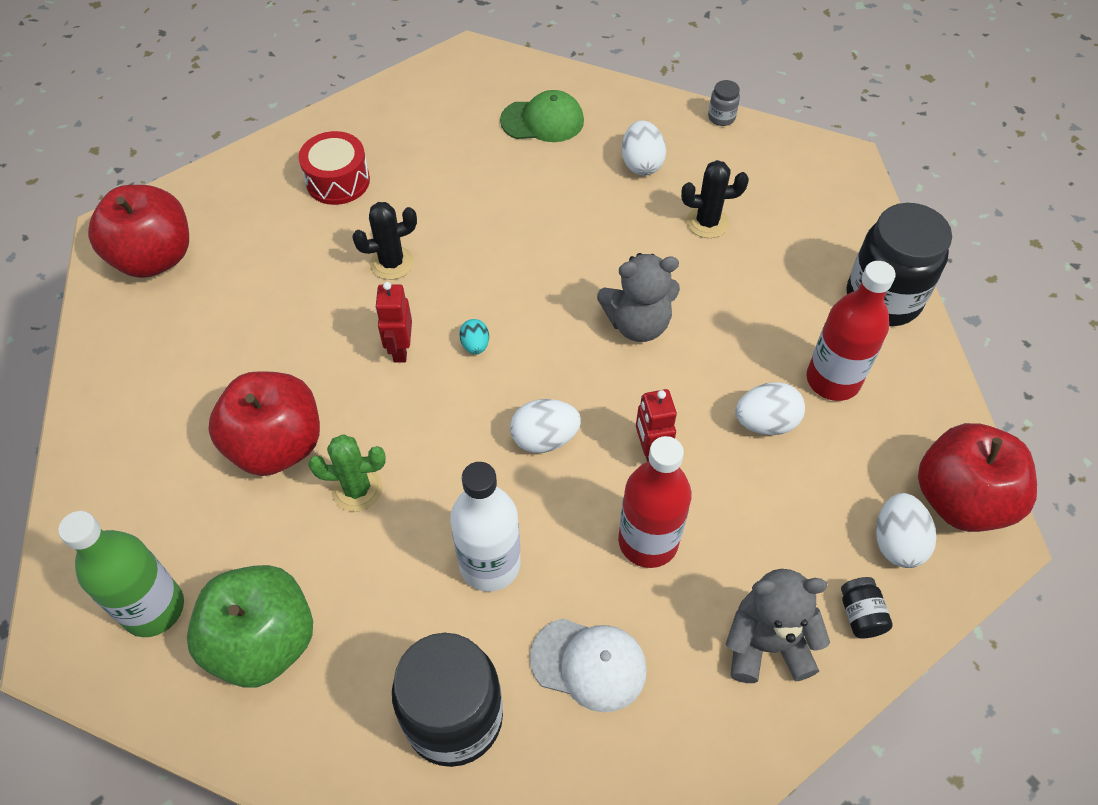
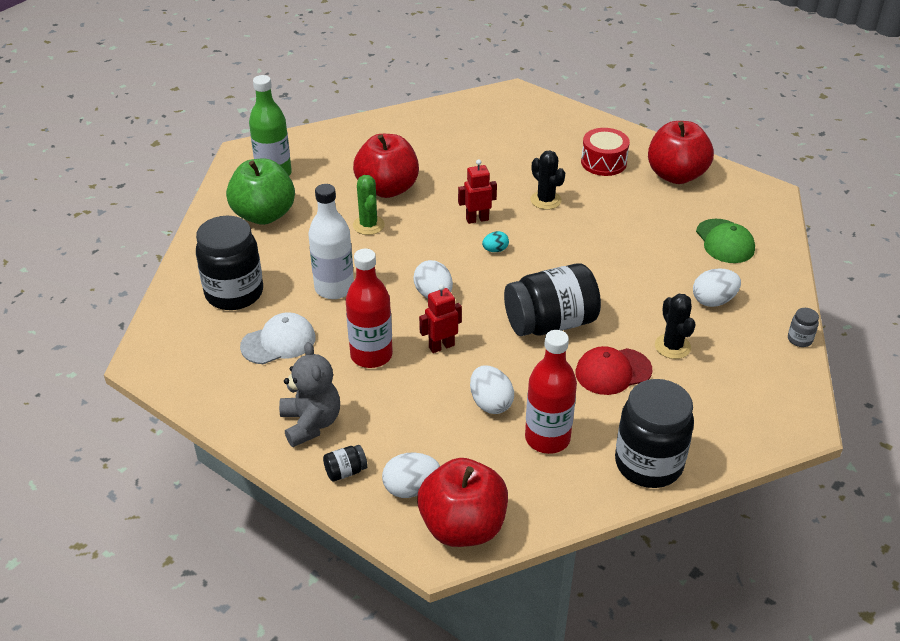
camera: 75 degrees right, 15 degrees down
(154, 258) = (501, 111): red apple -> red apple (676, 175)
(589, 664) = (278, 342): white cap -> white cap turned 120 degrees counterclockwise
(638, 324) = (550, 323): grey teddy bear -> black jar
(736, 288) = (613, 371): none -> red cap

